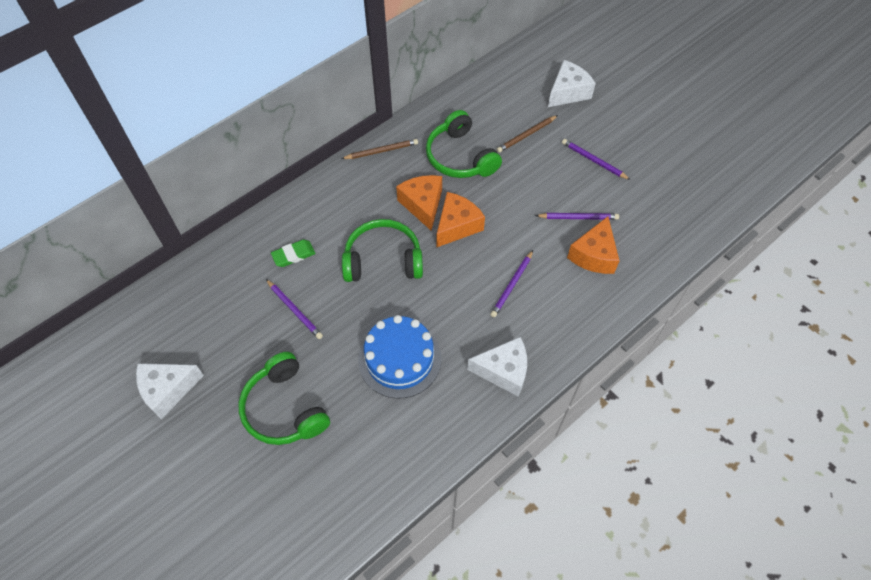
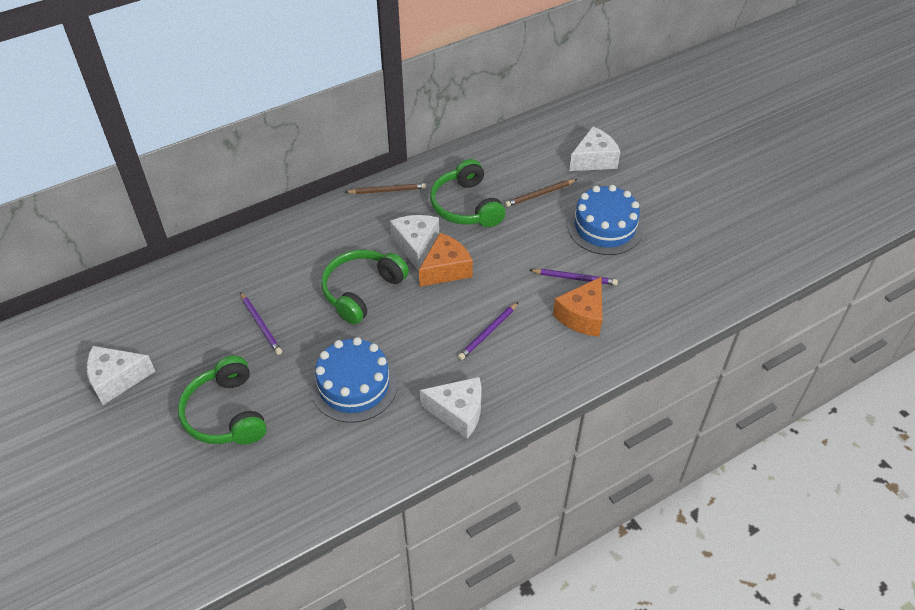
camera: 10 degrees right, 10 degrees down
(293, 255) = (274, 274): green eraser -> none
(383, 260) = (362, 291): green headphones -> green headphones turned 60 degrees counterclockwise
(423, 205) = (416, 245): orange cheese -> white cheese
(594, 161) = (605, 227): purple pencil -> blue cake

